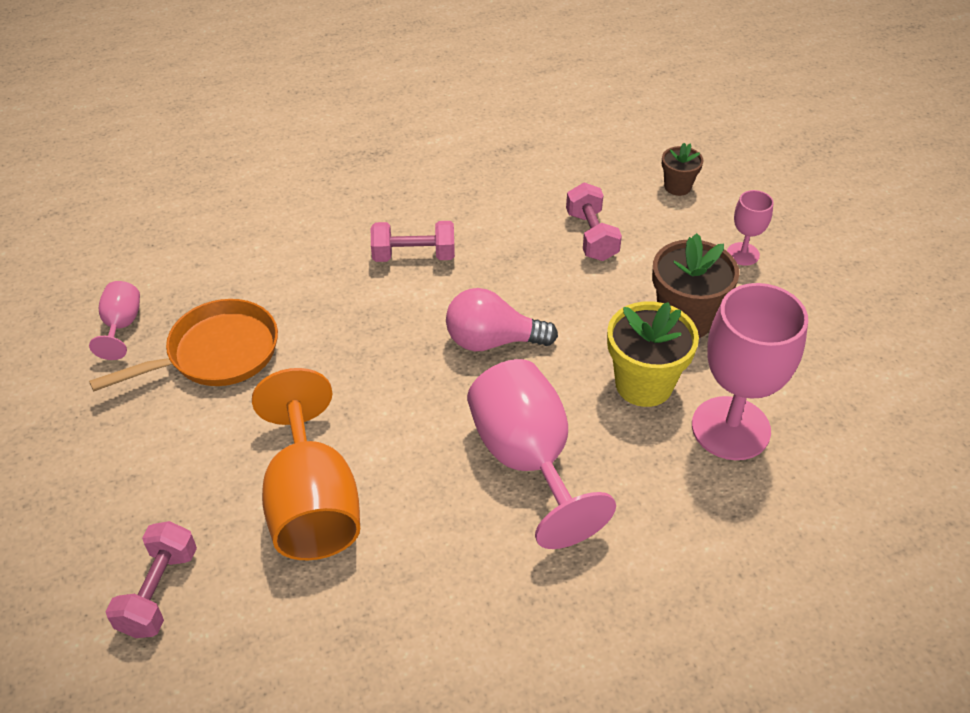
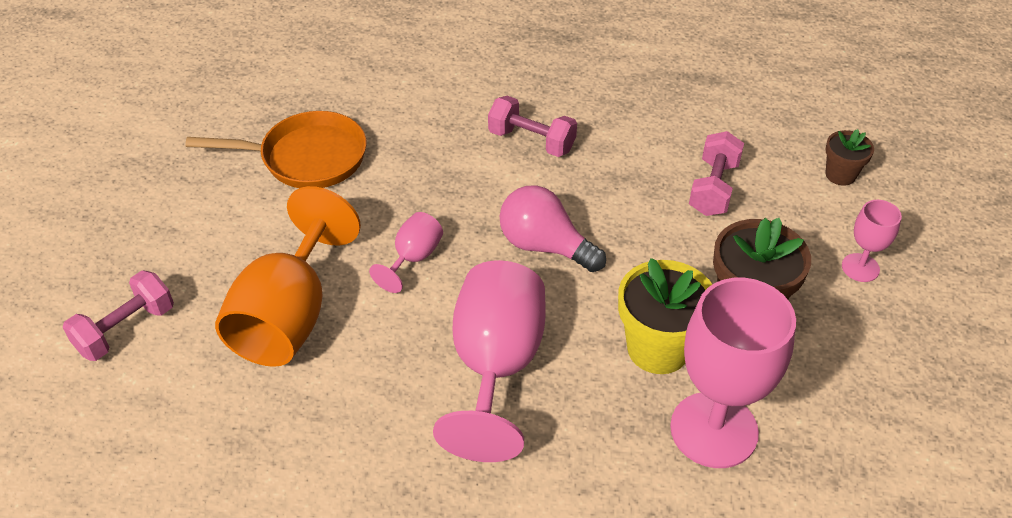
camera: 30 degrees right, 0 degrees up
(122, 325) = (253, 105): pink goblet -> pink goblet (413, 258)

